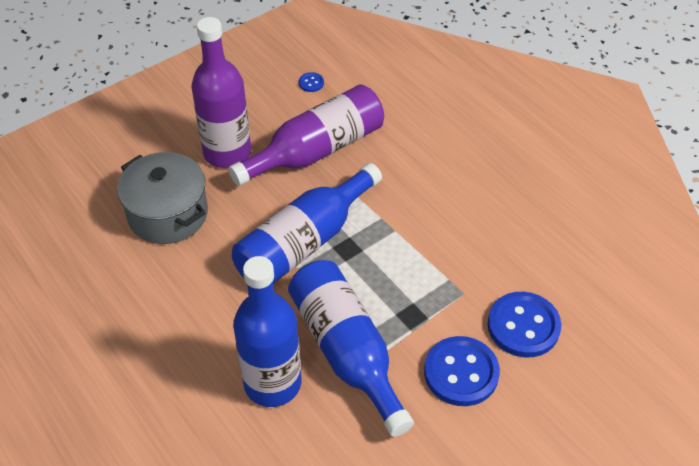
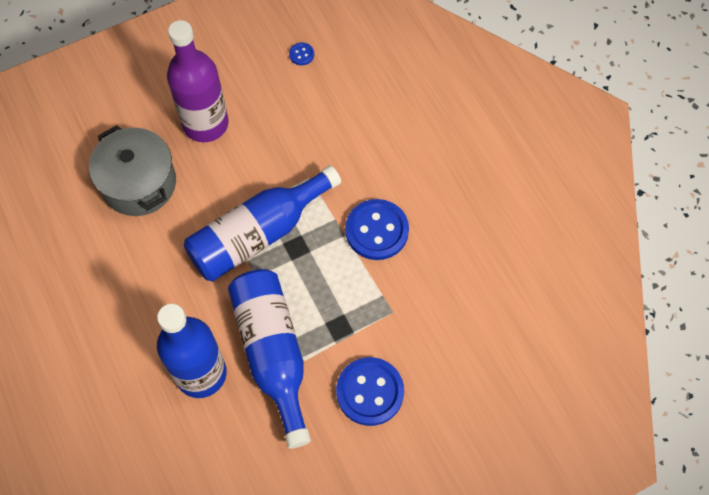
camera: 10 degrees right, 15 degrees up
(316, 151) = (290, 134): purple bottle -> none
(523, 326) = (438, 355): blue button -> blue button (377, 231)

